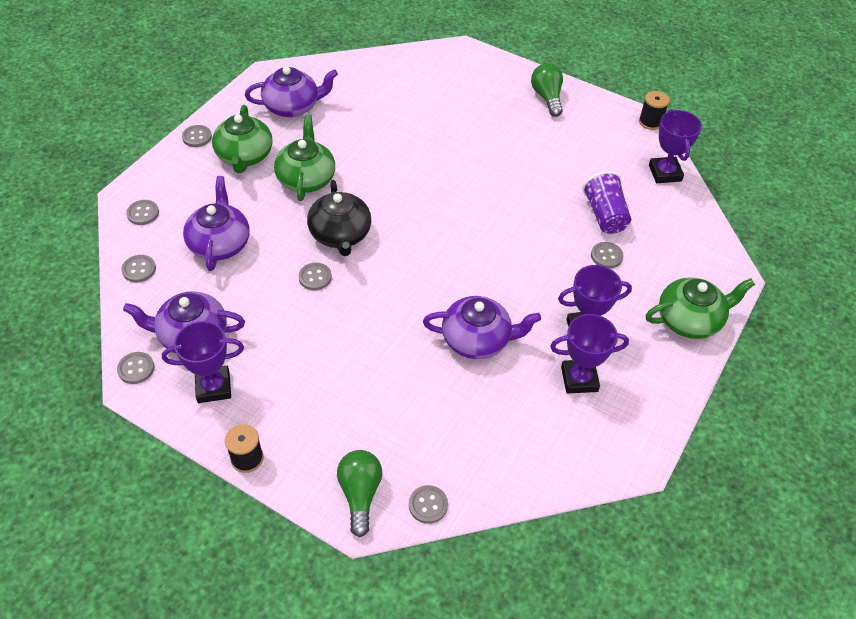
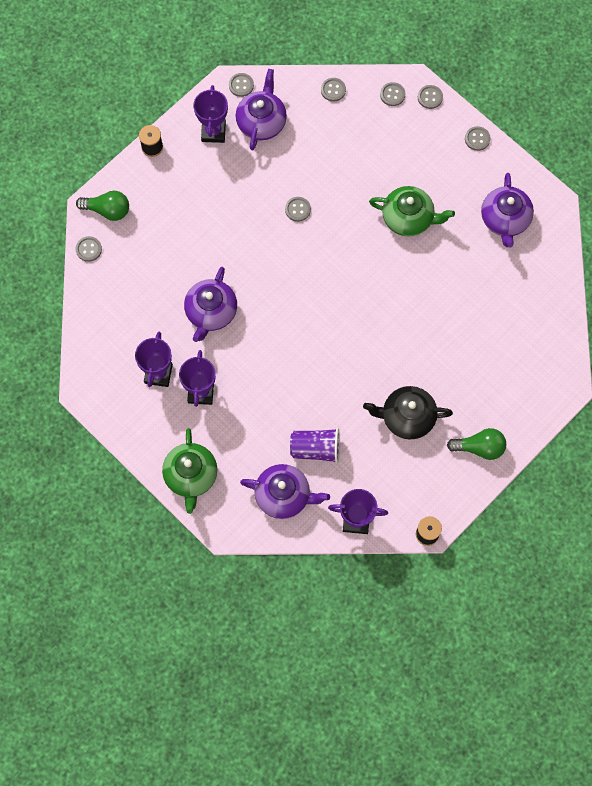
camera: 105 degrees right, 20 degrees up
(220, 243) = (348, 146): purple teapot -> purple teapot (284, 495)
(244, 156) = (445, 173): green teapot -> none
(340, 234) = (338, 234): black teapot -> black teapot (407, 417)
(606, 256) = (270, 434): grey button -> grey button (430, 97)

